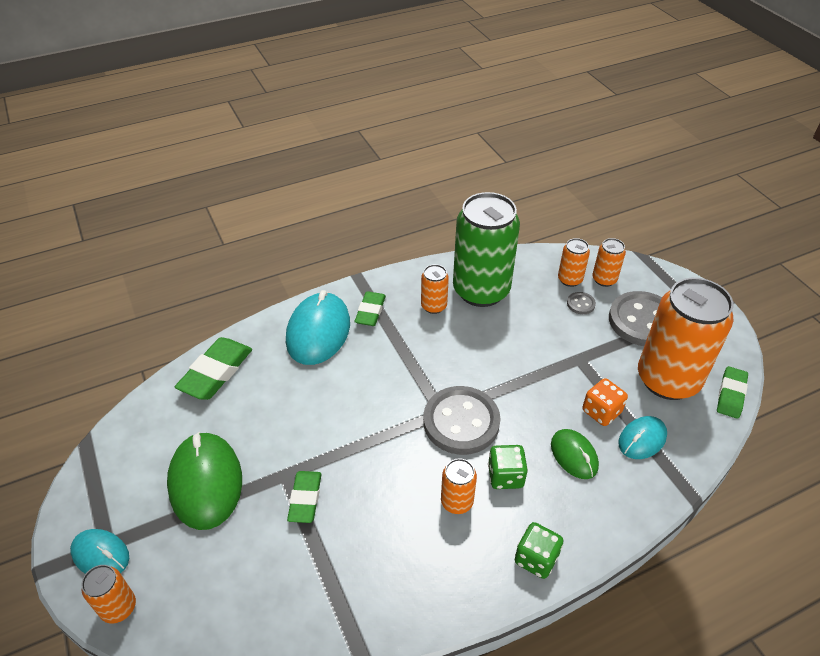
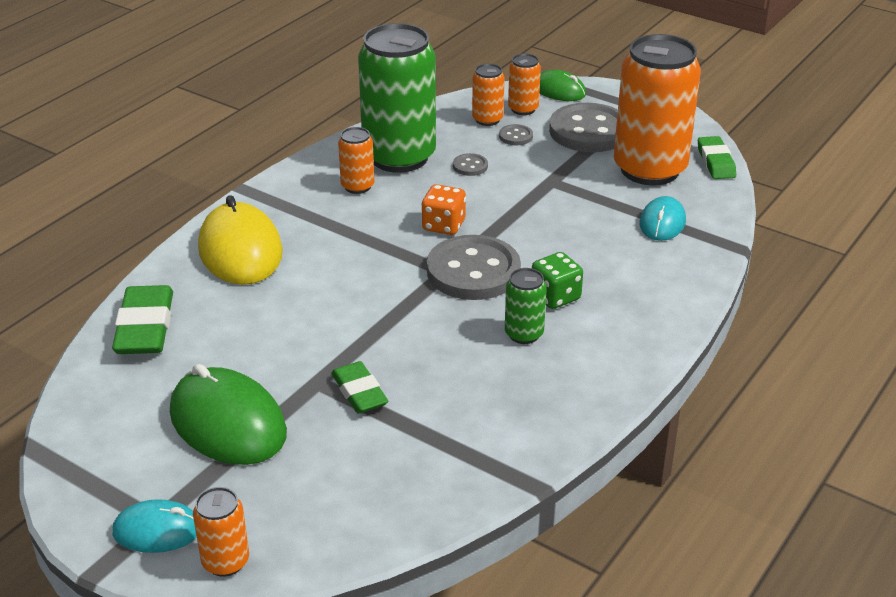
camera: 30 degrees left, 10 degrees down
(318, 332) = (240, 250): turquoise mouse -> yellow mouse
(370, 311) = (287, 213): green eraser -> none
(457, 502) = (524, 334): orange can -> green can
(527, 319) = (470, 166): none -> grey button
(536, 559) = (637, 346): green dice -> none
(574, 455) = (608, 257): green mouse -> green mouse (559, 90)
(601, 412) = (607, 215): orange dice -> orange dice (443, 225)

